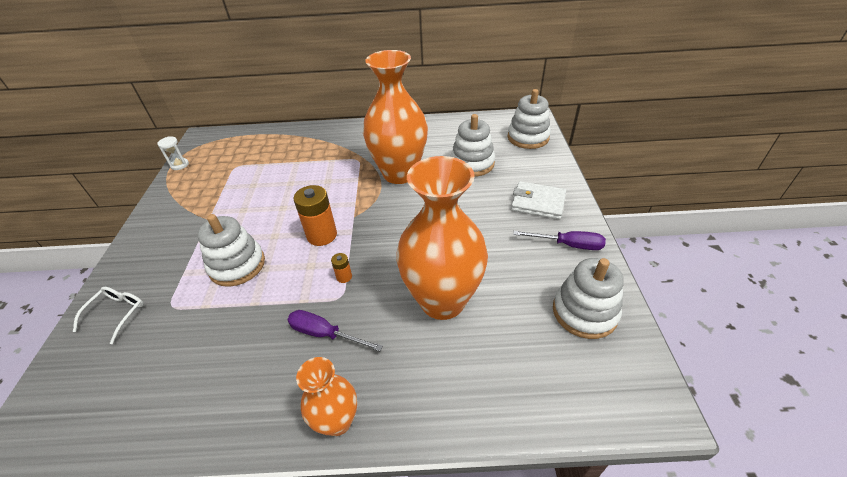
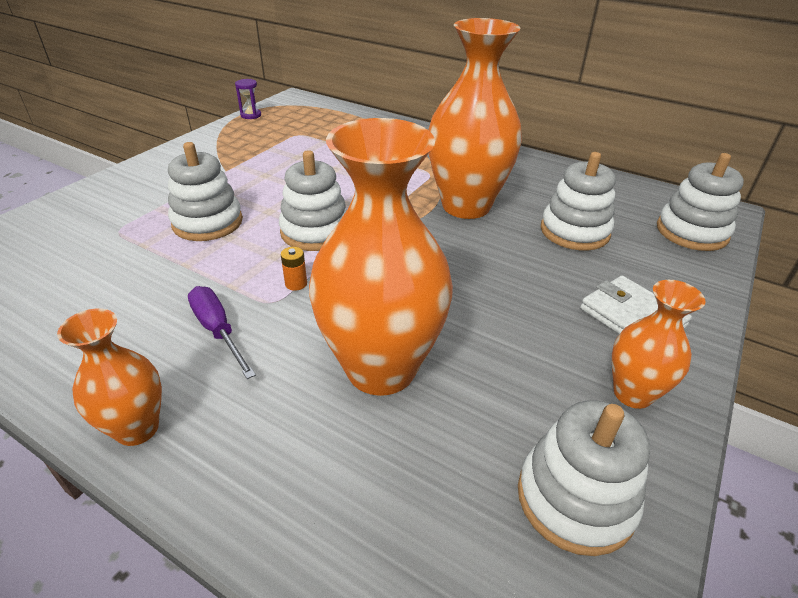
camera: 30 degrees right, 5 degrees down
(117, 313) = (74, 216): white glasses -> none
(180, 165) = (251, 115): white hourglass -> purple hourglass
(322, 235) = (315, 231): orange battery -> white stacking toy
(568, 245) = (632, 393): purple screwdriver -> orange vase

